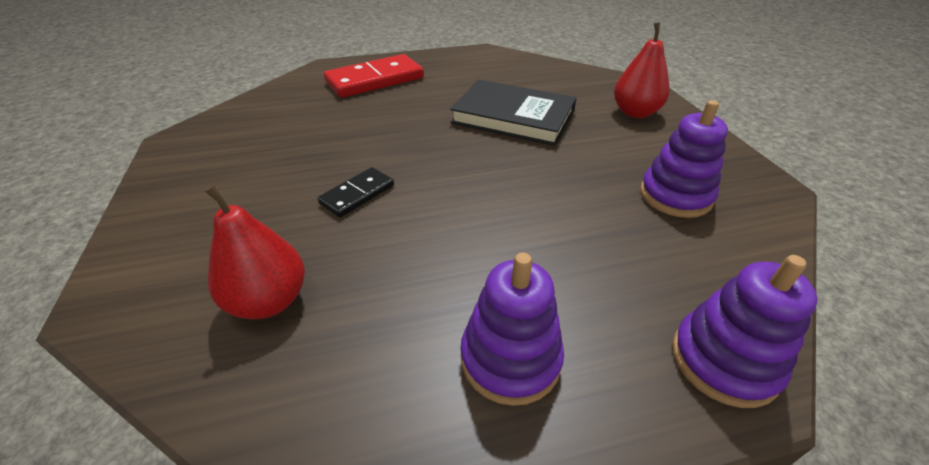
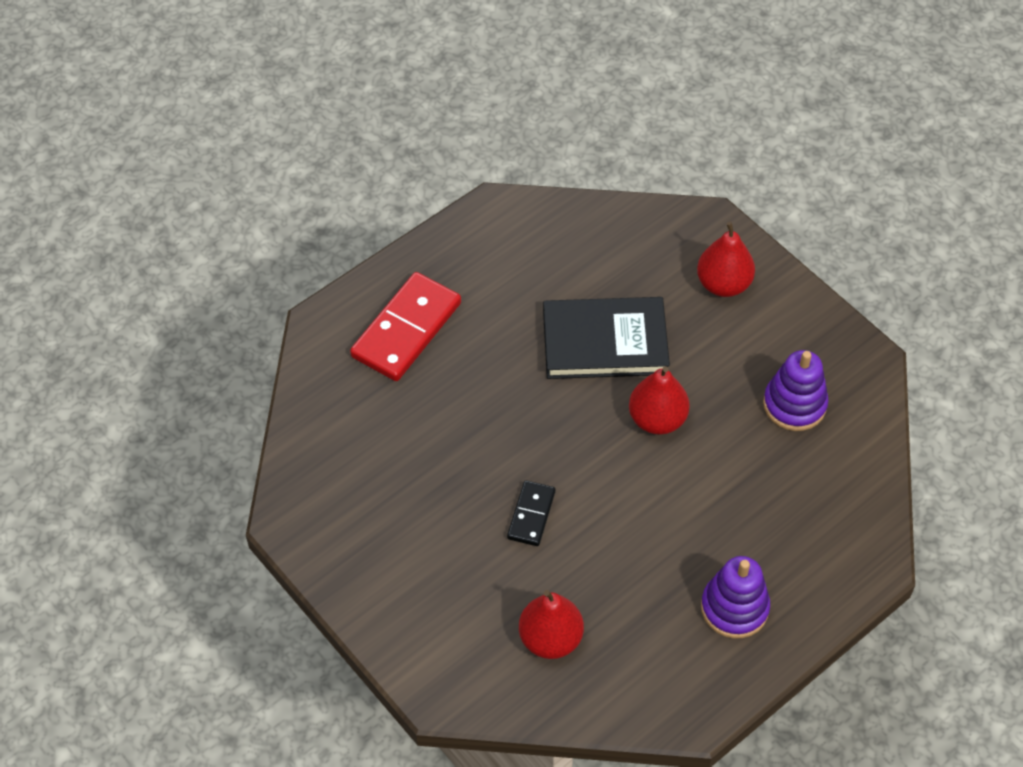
camera: 25 degrees left, 15 degrees up
(526, 168) = (657, 419): none -> red pear
(724, 361) = (859, 553): purple stacking toy -> none

